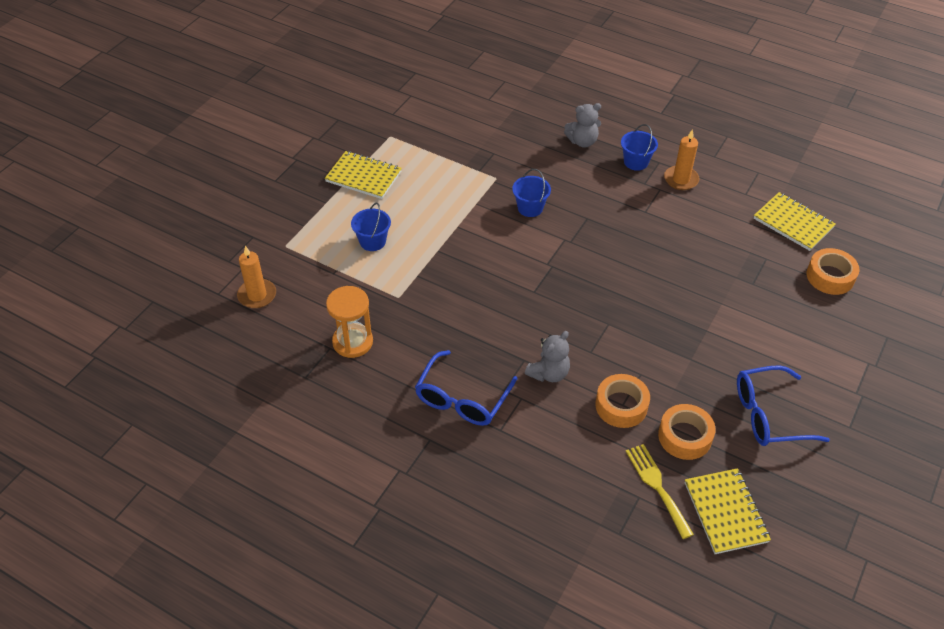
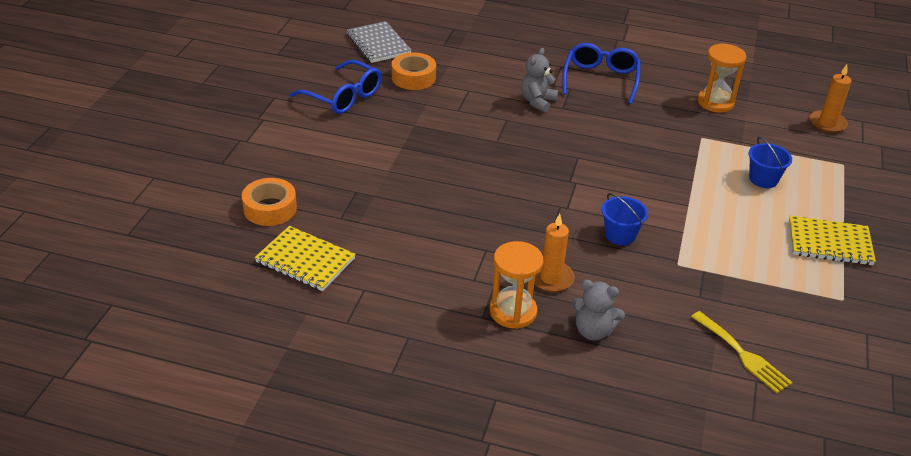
camera: 165 degrees right, 10 degrees down
(582, 141) = (593, 331): grey teddy bear -> grey teddy bear turned 135 degrees counterclockwise
(621, 406) = (469, 89): orange tape -> none
(636, 162) = (513, 312): blue bucket -> orange hourglass
(657, 486) = (431, 51): yellow fork -> yellow fork (743, 355)
(681, 179) = (449, 296): orange candle -> orange candle (551, 278)
(725, 512) = (378, 44): yellow notebook -> grey notebook
(768, 415) = (343, 97): blue glasses -> blue glasses turned 60 degrees clockwise

